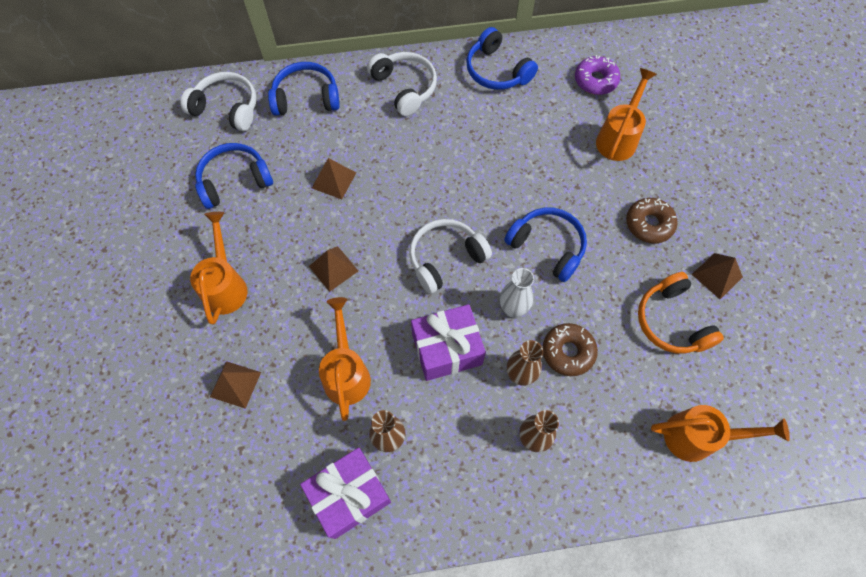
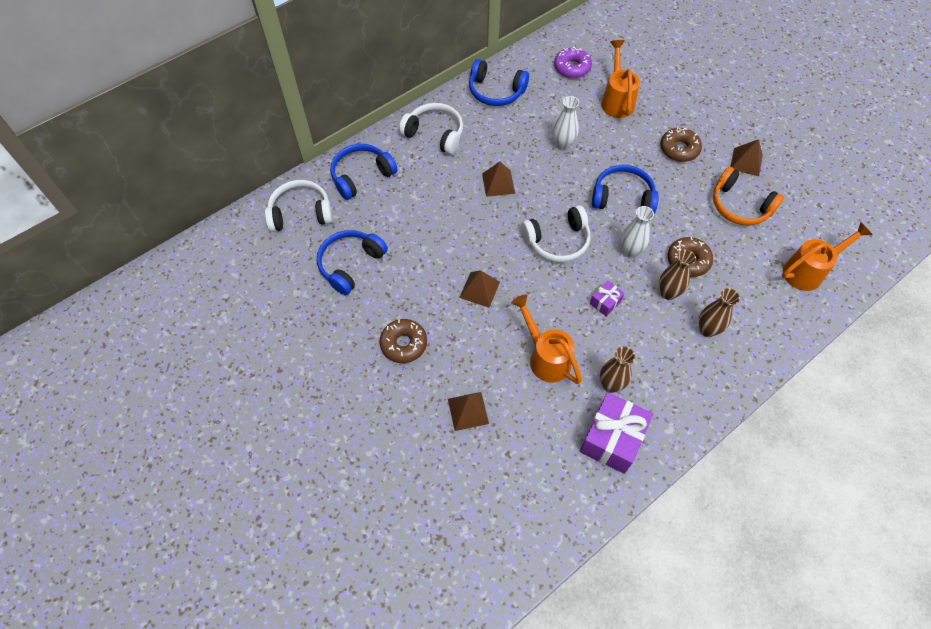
camera: 30 degrees left, 5 degrees down
(225, 284) = (404, 344): orange watering can -> brown donut
(334, 180) = (431, 226): brown pyramid -> brown pyramid (498, 183)
(445, 258) = (557, 241): white headphones -> white headphones turned 135 degrees counterclockwise
(447, 349) = (605, 302): purple gift -> purple gift, size x0.49
(525, 160) = (563, 145): none -> white vase

